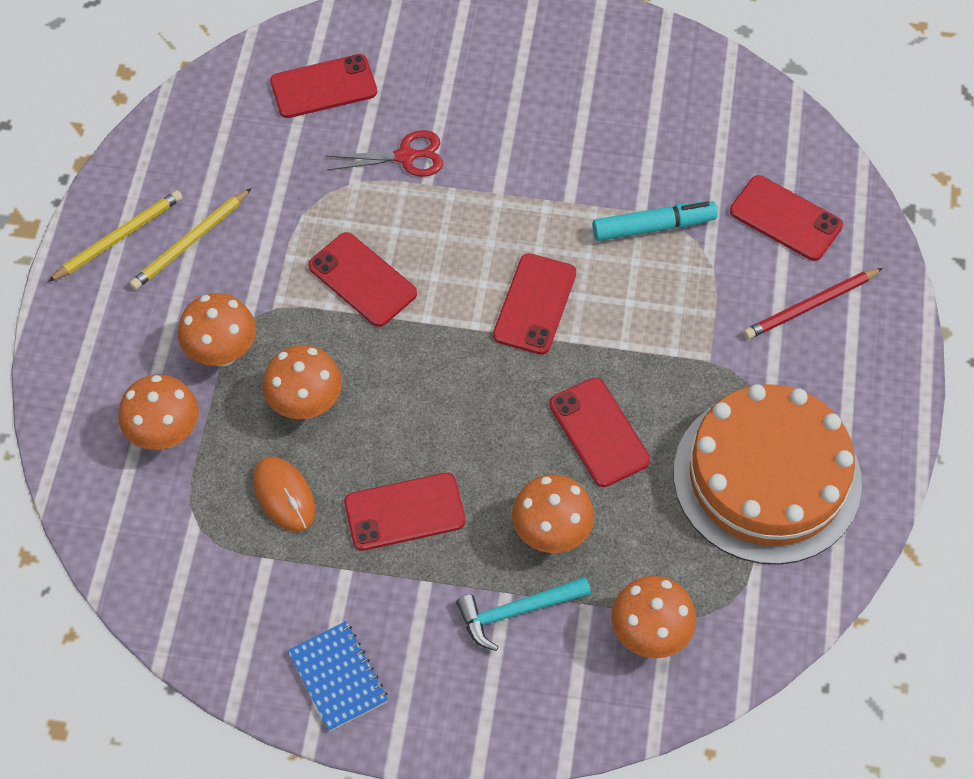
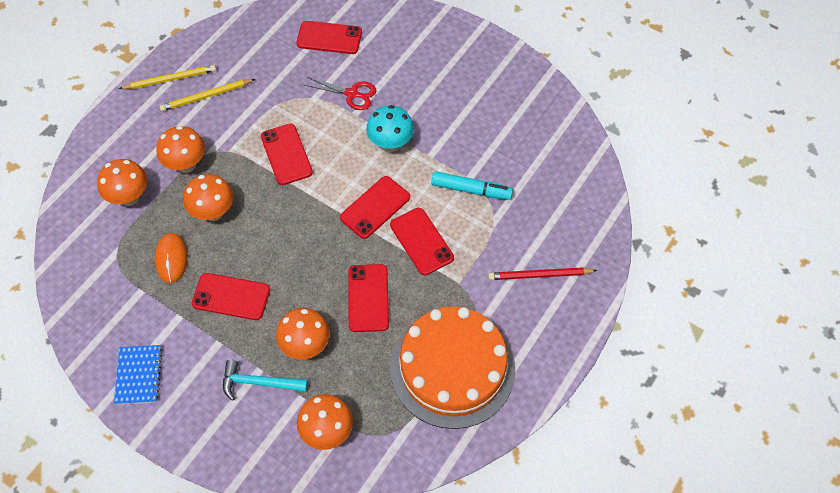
camera: 25 degrees right, 0 degrees up
(504, 206) = (390, 144): none -> turquoise mushroom
(785, 218) = (554, 216): red phone -> red phone (421, 241)

